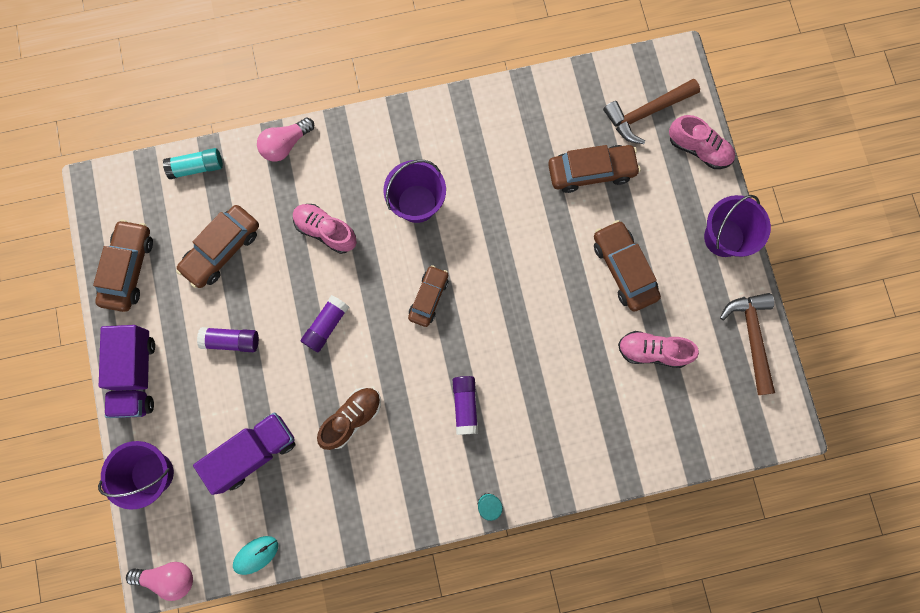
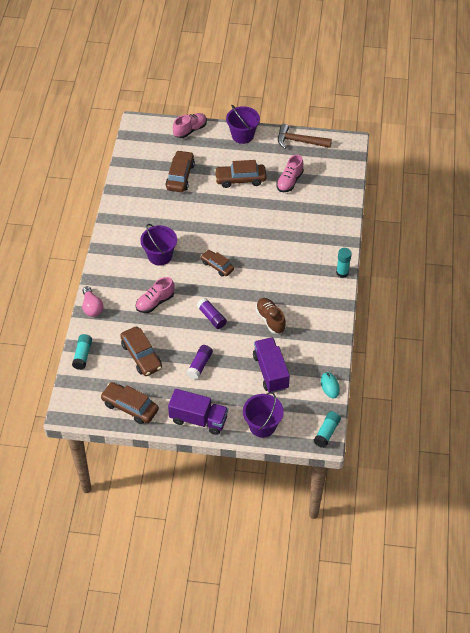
camera: 70 degrees left, 25 degrees down
(168, 577) = (327, 432): pink light bulb -> turquoise glue stick
(465, 405) = (285, 267): purple glue stick -> none
(646, 113) = (159, 144): brown hammer -> none

